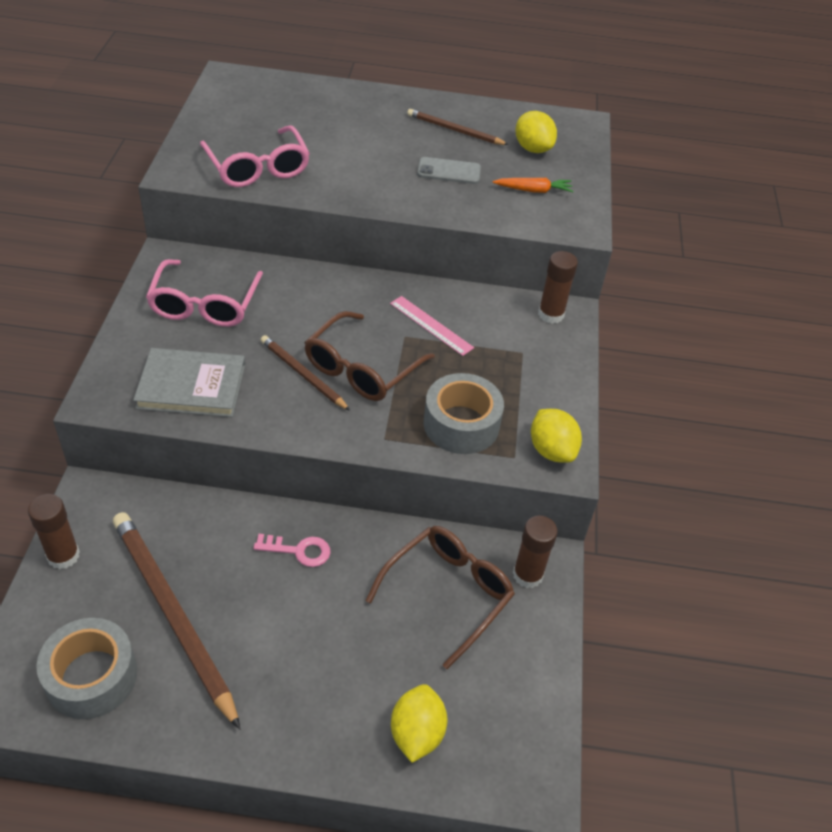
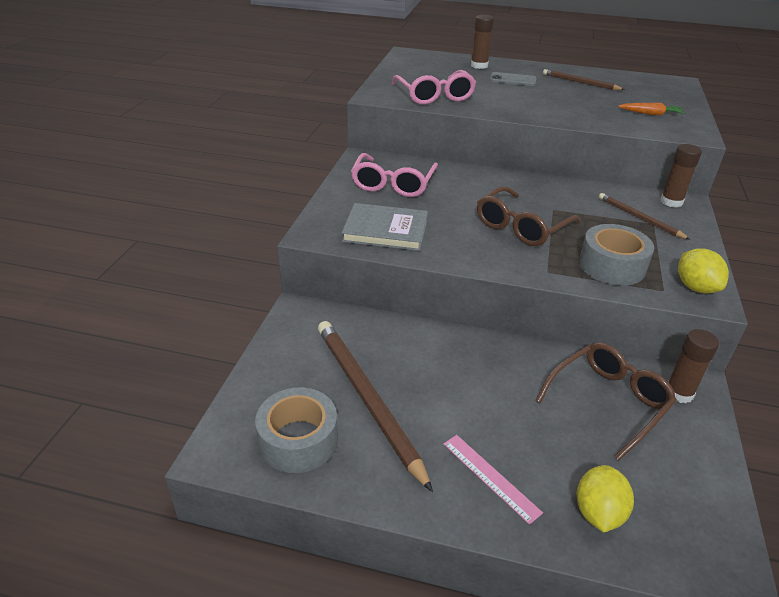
camera: 10 degrees right, 10 degrees down
(63, 556) = (277, 350): brown glue stick -> brown glue stick (479, 66)
(299, 550) = (472, 360): pink key -> none
(303, 375) = (474, 228): brown pencil -> brown pencil (640, 218)
(431, 325) = (573, 204): pink ruler -> pink ruler (490, 477)
(449, 171) = (581, 102): grey phone -> grey phone (513, 80)
(532, 149) = (643, 93): yellow lemon -> none

